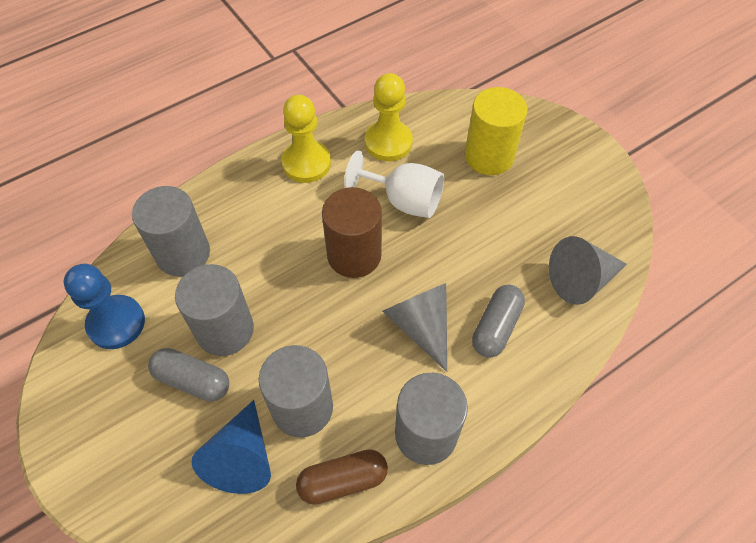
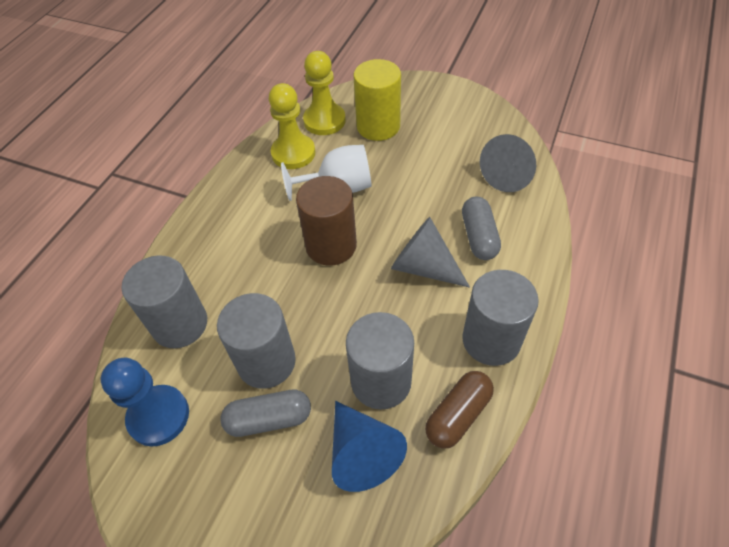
camera: 30 degrees left, 5 degrees down
(306, 163) = (237, 200): yellow pawn -> yellow pawn (324, 121)

